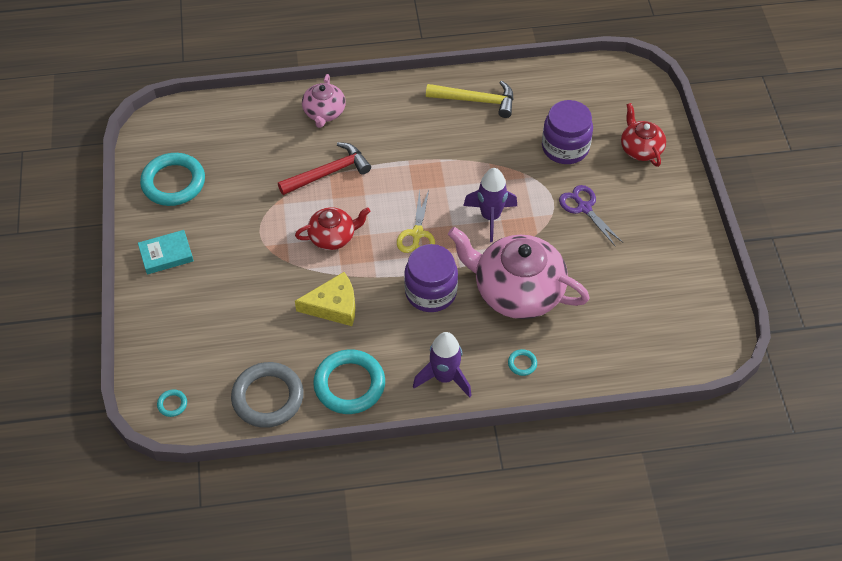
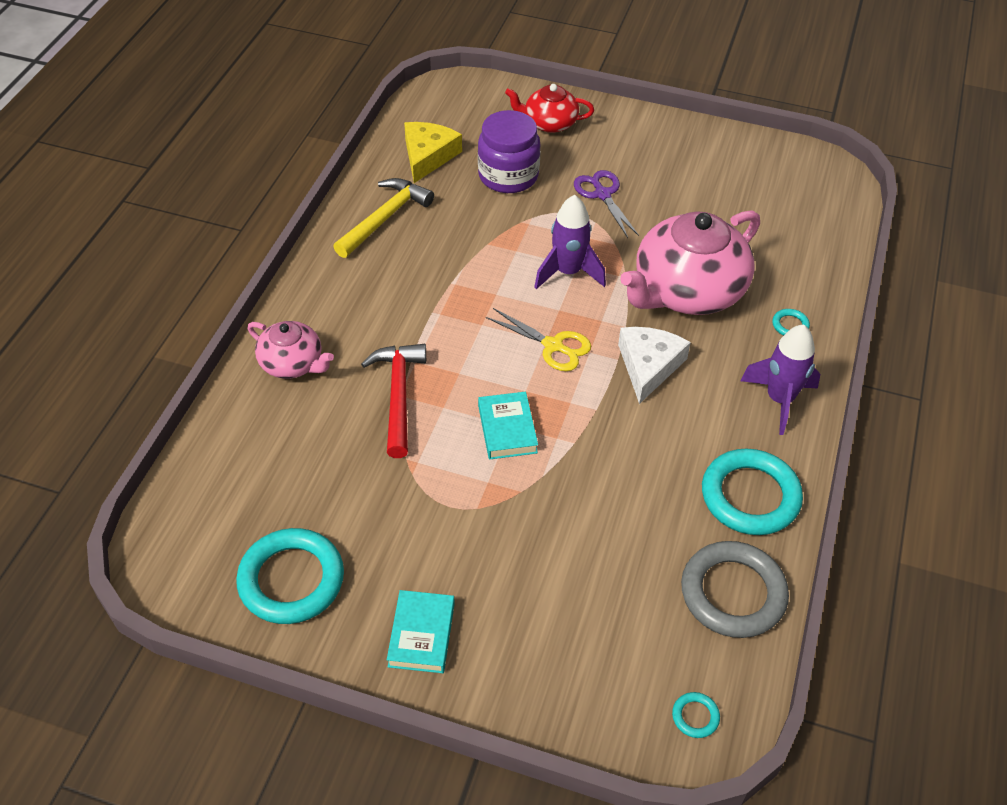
camera: 65 degrees left, 5 degrees down
(333, 236) = (507, 429): red teapot -> turquoise book
(333, 306) = (619, 468): yellow cheese -> yellow cheese (428, 156)
(430, 292) = (648, 366): purple jar -> white cheese
(584, 208) = (602, 194): purple scissors -> purple scissors turned 75 degrees clockwise

